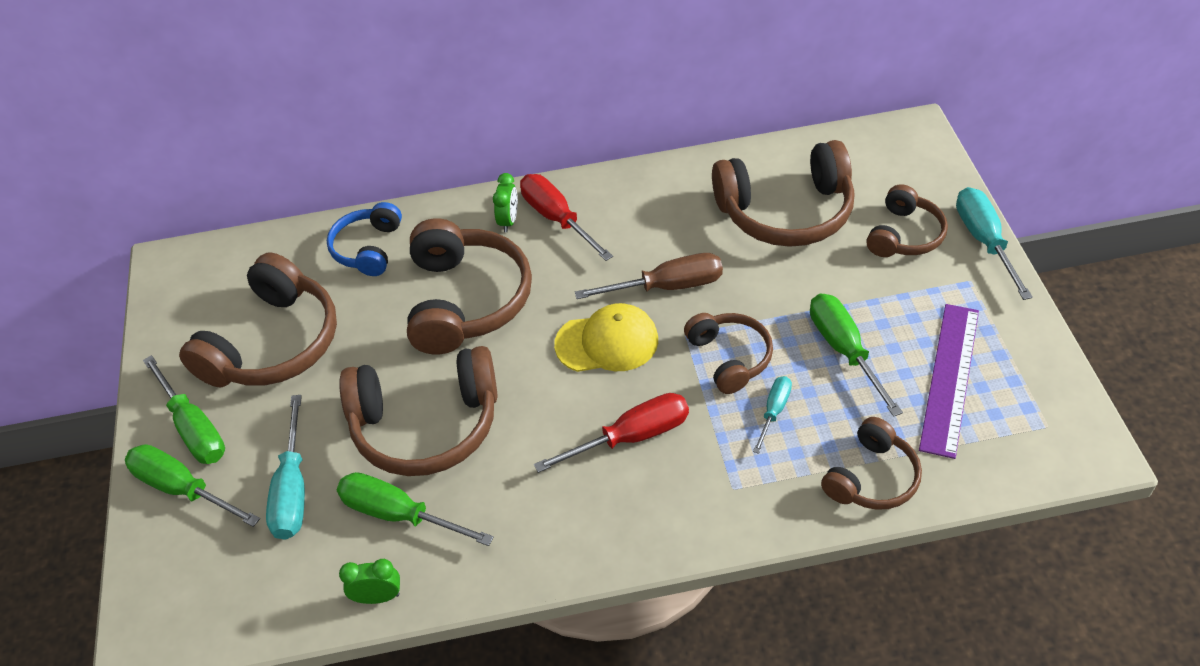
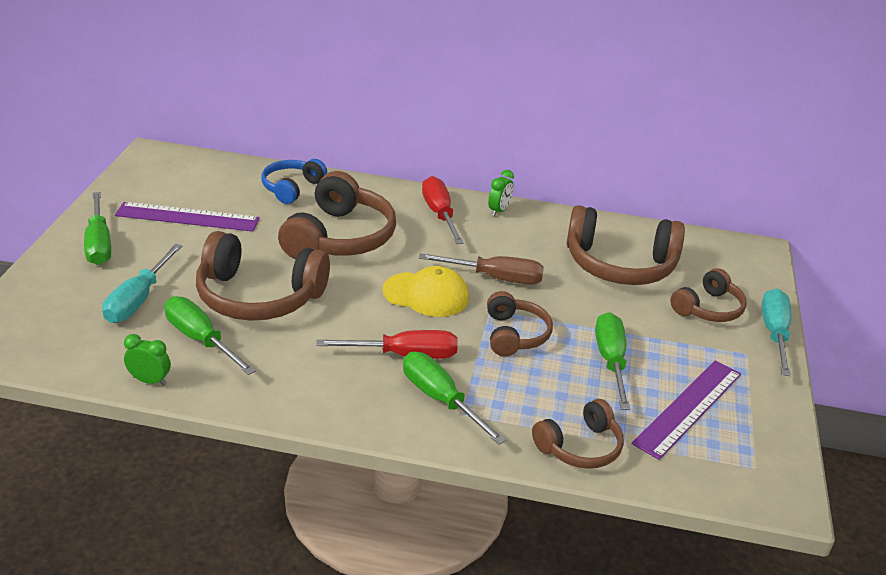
camera: 15 degrees right, 15 degrees down
(182, 488) = (65, 273): green screwdriver -> green screwdriver (440, 399)
(273, 344) = (187, 217): brown headphones -> purple ruler
(509, 221) = (403, 204): green clock -> green clock (499, 211)
(774, 411) = (527, 378): turquoise screwdriver -> none

